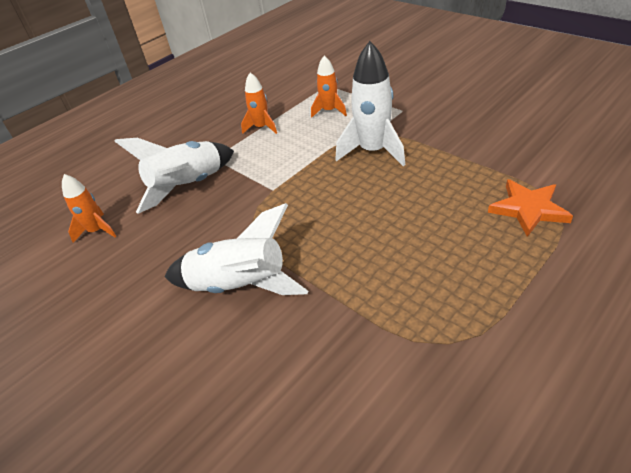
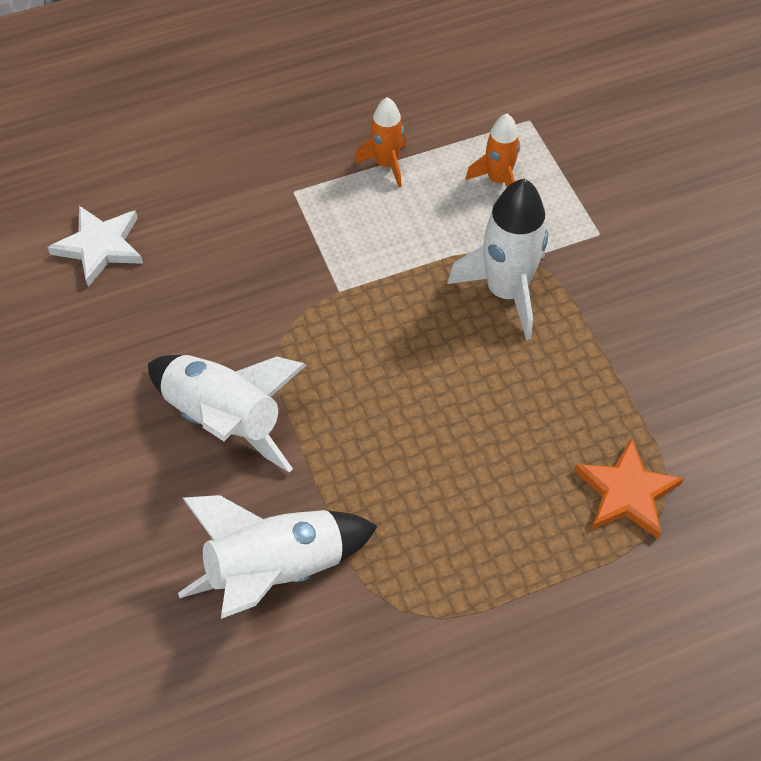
camera: 20 degrees right, 15 degrees up
(97, 231) = (100, 246): orange rocket -> white star
(189, 186) = (239, 228): white rocket -> white rocket (277, 569)

